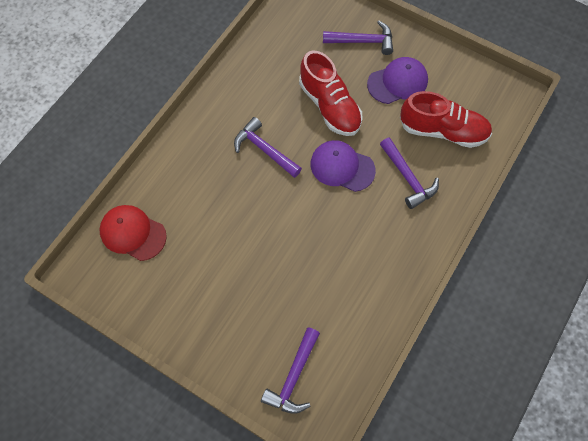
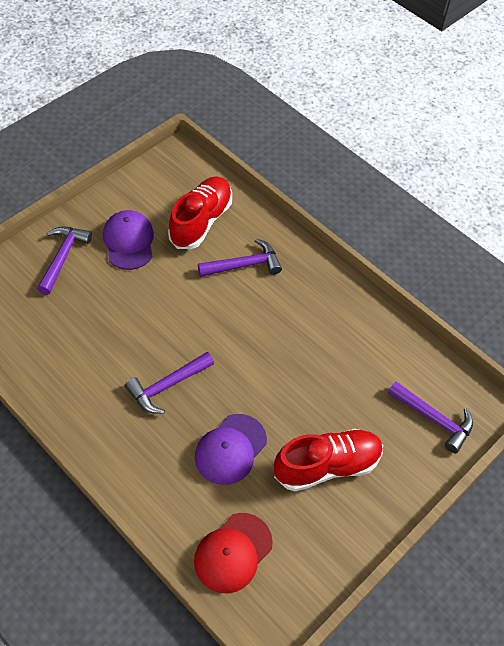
camera: 80 degrees left, 10 degrees down
(330, 106) = (134, 309): red shoe -> red shoe (327, 466)
(342, 167) = (213, 318): purple cap -> purple cap (230, 449)

